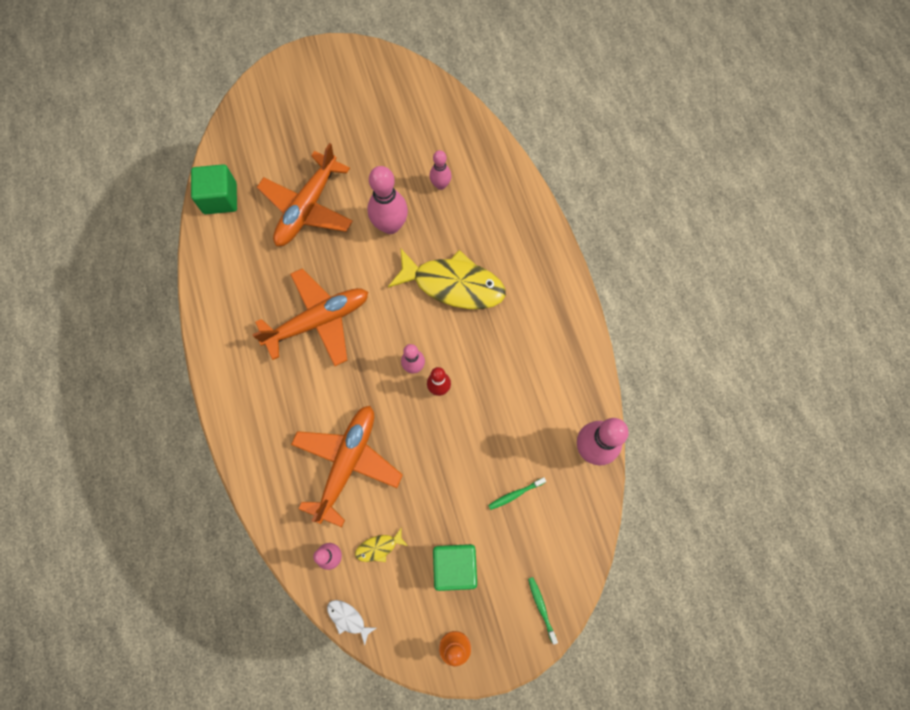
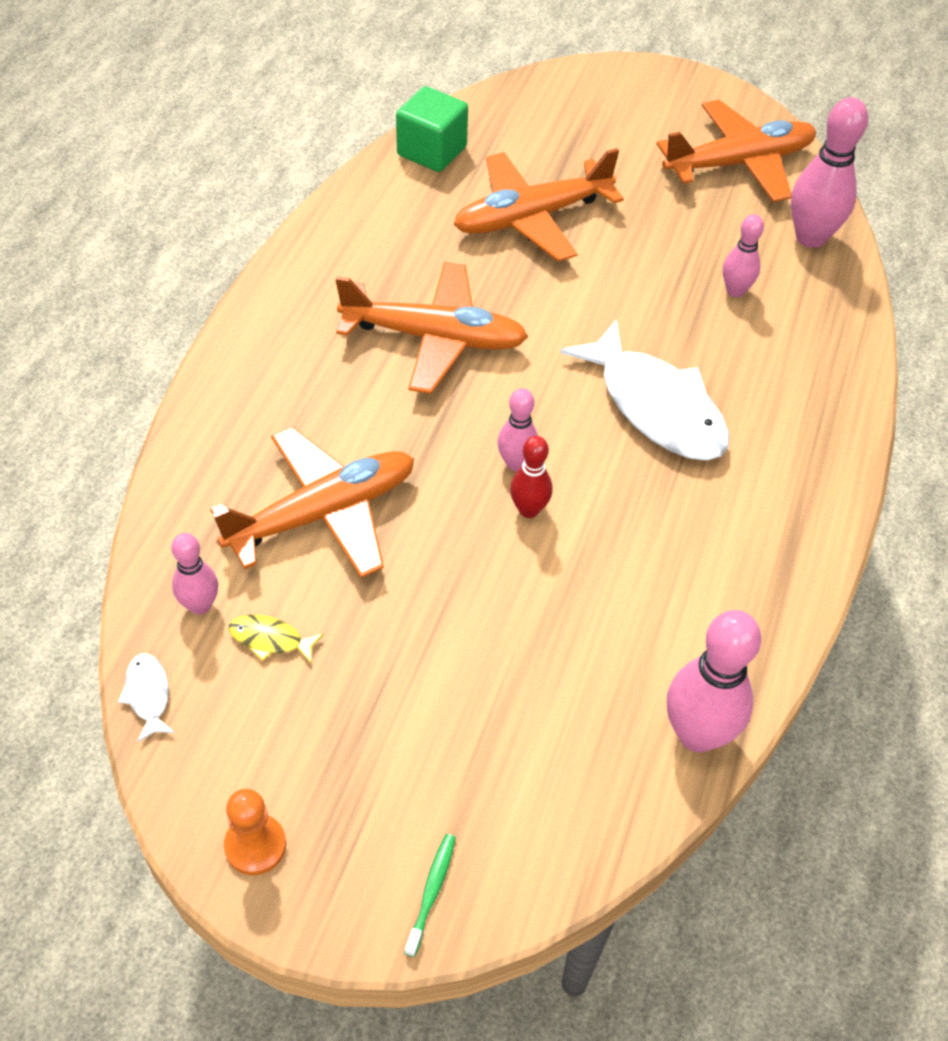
camera: 35 degrees right, 20 degrees down
(385, 96) = (739, 163): none -> orange plane
(390, 225) = (625, 295): pink bowling pin -> pink bowling pin (810, 237)
(453, 284) = (656, 407): yellow fish -> white fish
(454, 566) = (352, 739): green cube -> none
(515, 494) = (524, 712): green toothbrush -> none

